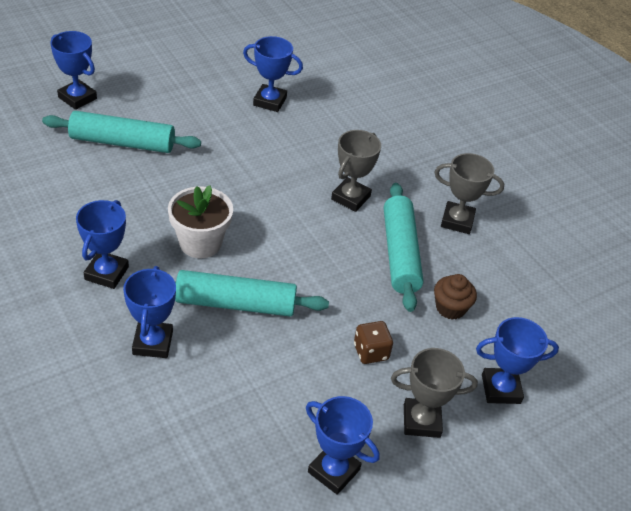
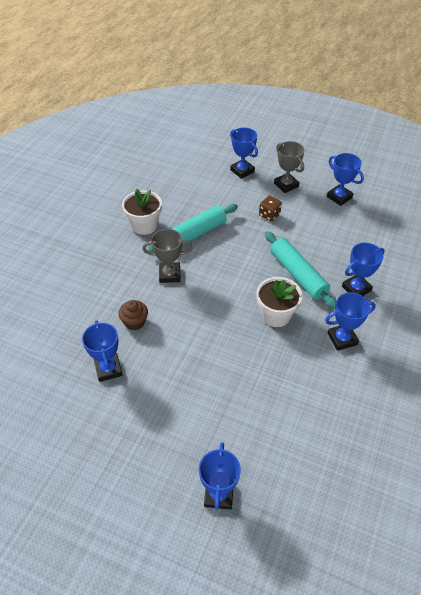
camera: 120 degrees left, 5 degrees up
(122, 142) = (236, 420): turquoise rolling pin -> none
(333, 471) = (339, 197): blue trophy -> blue trophy turned 45 degrees counterclockwise
(450, 308) = (212, 202): brown cupcake -> brown cupcake (135, 322)
(457, 221) = (144, 225): grey trophy -> white flower pot

